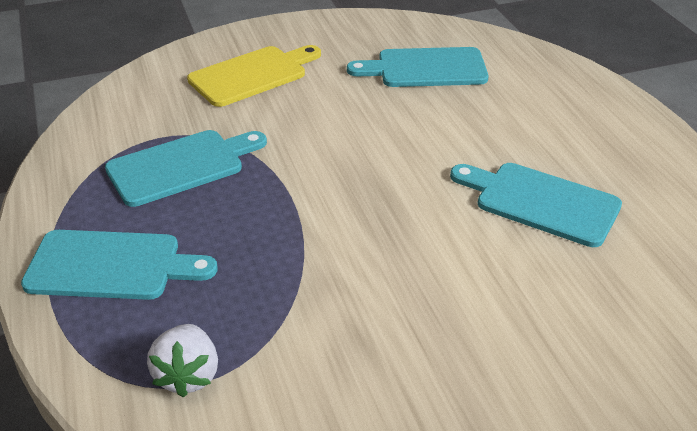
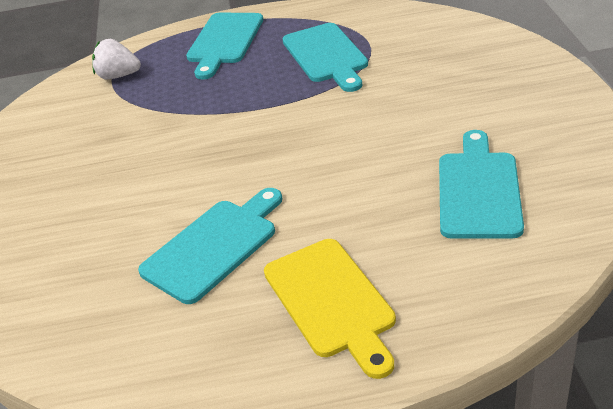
camera: 105 degrees right, 0 degrees up
(252, 75) = (467, 79): yellow cutting board -> yellow cutting board (332, 301)

